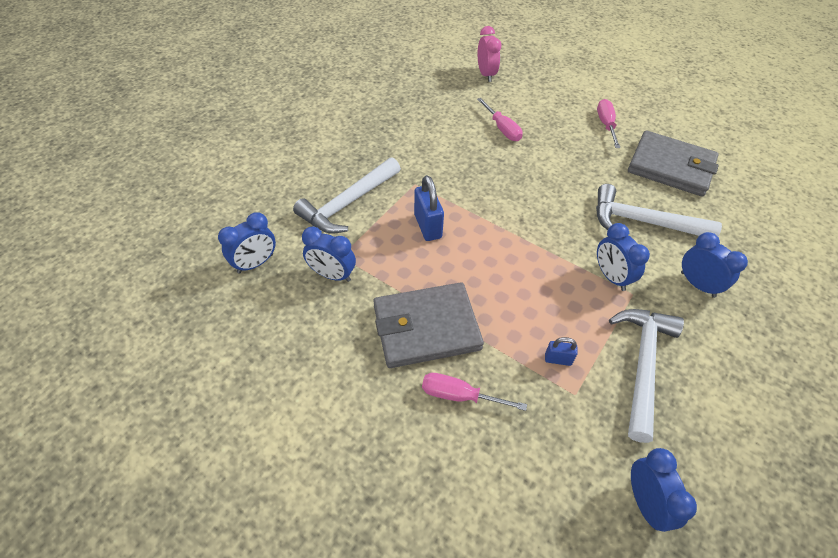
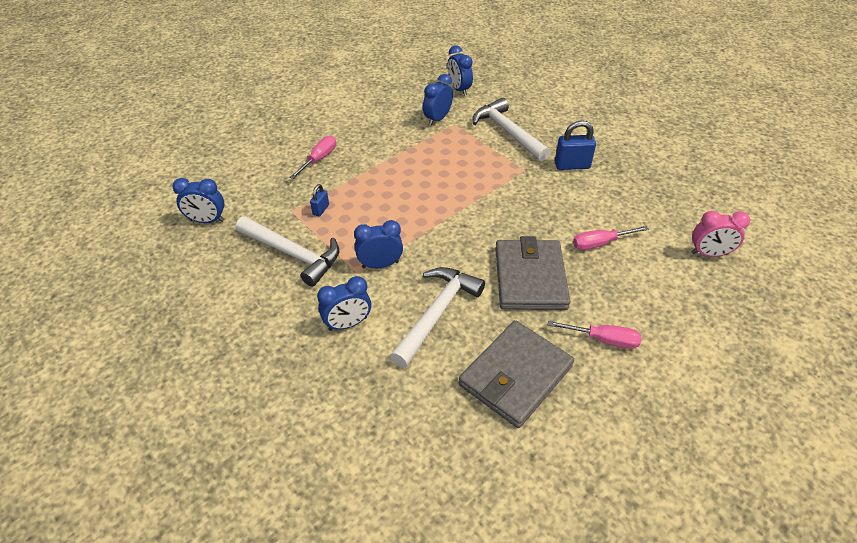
camera: 105 degrees right, 5 degrees down
(426, 327) = (376, 153): grey wallet -> grey wallet (530, 278)
(427, 226) = (471, 169): blue padlock -> blue padlock (572, 165)

